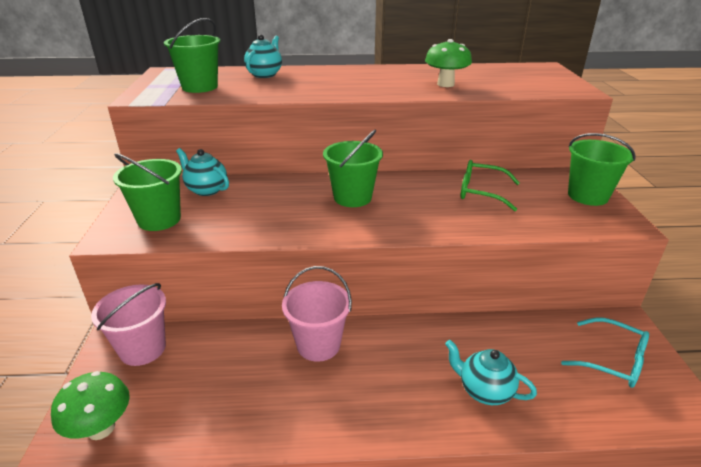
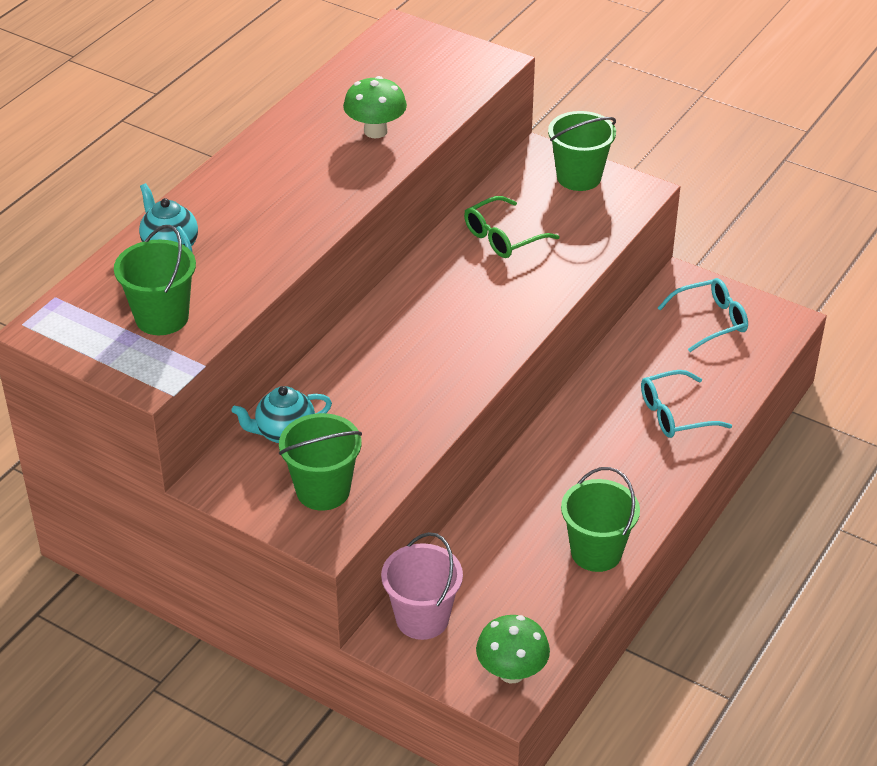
camera: 55 degrees left, 10 degrees up
(318, 345) = (532, 488): pink bucket -> none
(352, 197) = (422, 329): green bucket -> green bucket (596, 552)
(484, 391) = (675, 414): turquoise teapot -> turquoise glasses

